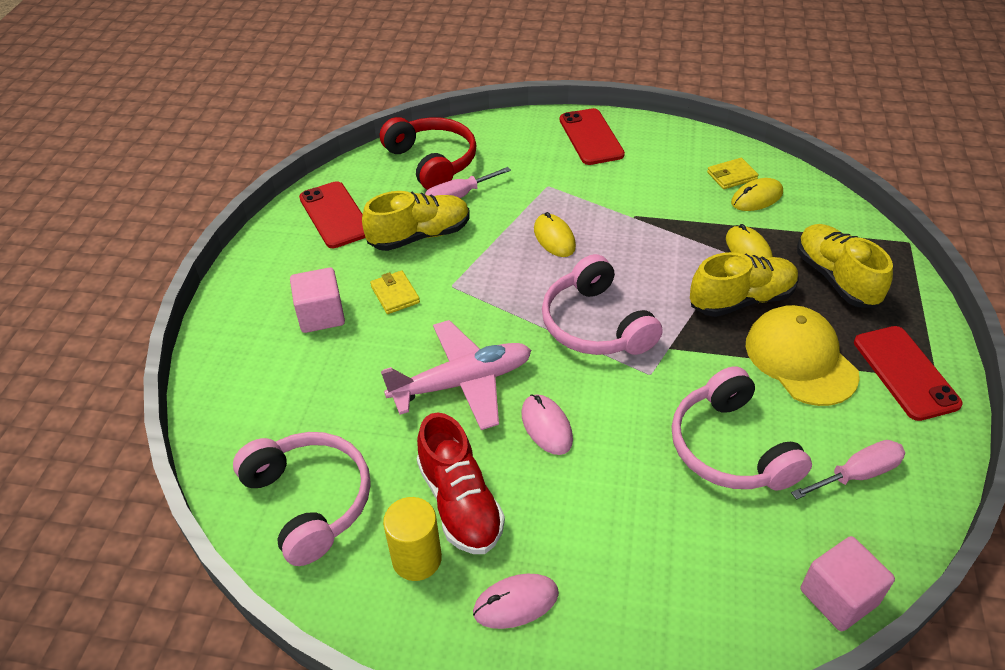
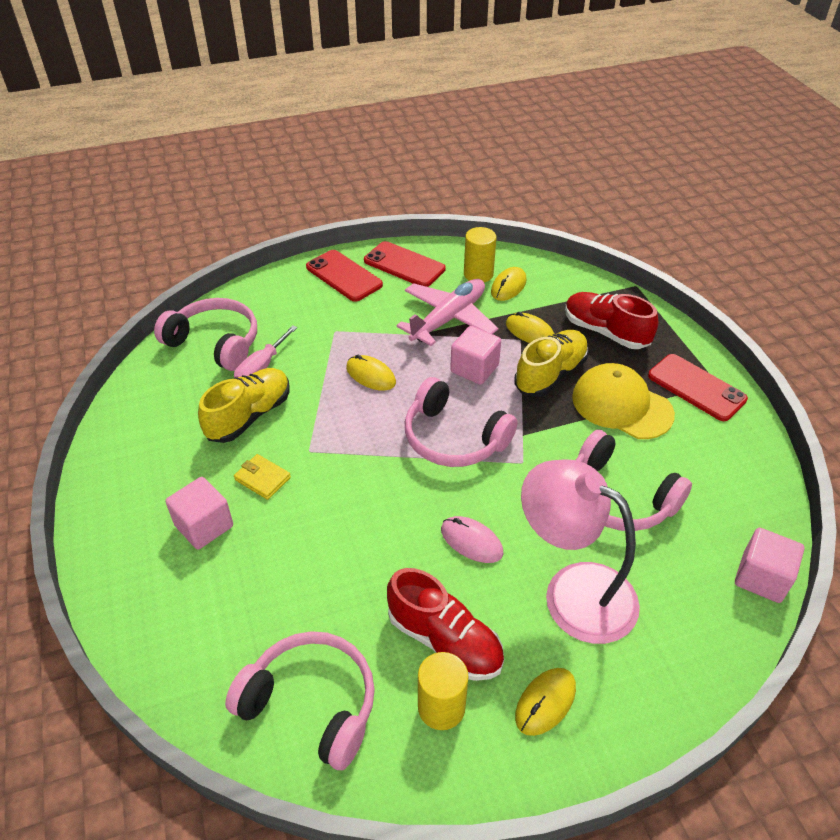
camera: 30 degrees left, 0 degrees up
(335, 215) = (153, 425): red phone -> red phone (404, 265)
(432, 162) = (215, 343): red headphones -> pink headphones
(462, 383) = (377, 534): pink plane -> pink plane (448, 319)
(516, 603) = (545, 702): pink mouse -> yellow mouse
(616, 516) = (573, 591): none -> pink lamp
(662, 267) = (474, 368): none -> pink cube
(731, 176) = (478, 274): yellow wallet -> yellow cylinder
(836, 278) = (605, 332): yellow shoe -> red shoe
(857, 474) = (715, 479): pink screwdriver -> none

